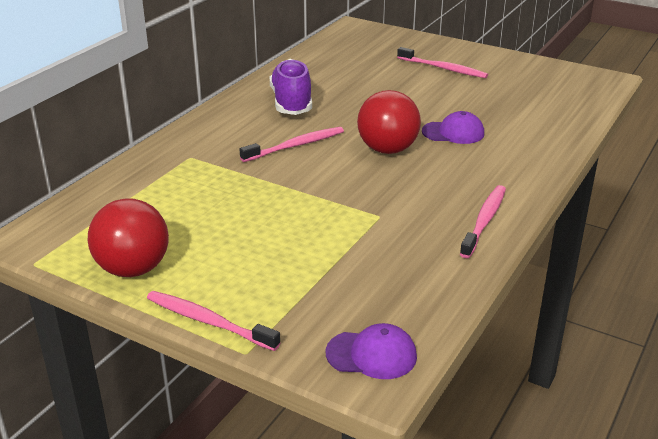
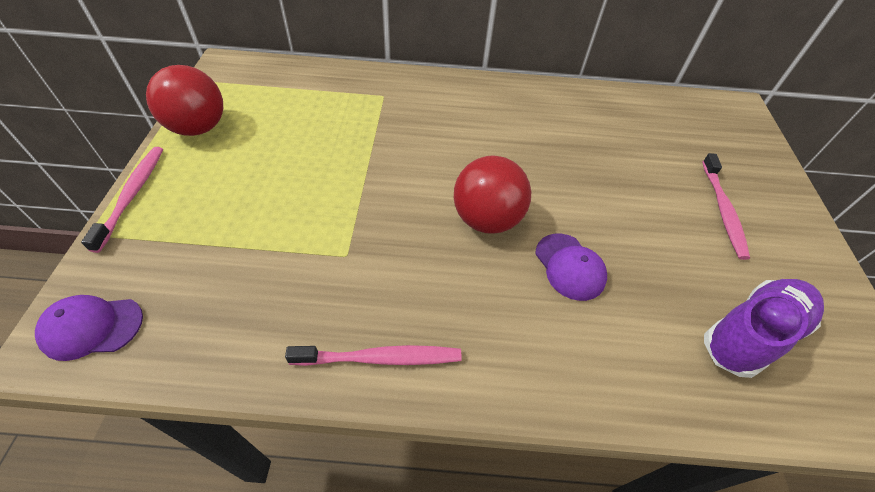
camera: 60 degrees right, 20 degrees up
(291, 103) = (527, 119): purple shoe -> purple shoe (751, 334)
(296, 146) = (446, 150): pink toothbrush -> none
(371, 355) = (92, 327): purple cap -> purple cap turned 105 degrees clockwise

